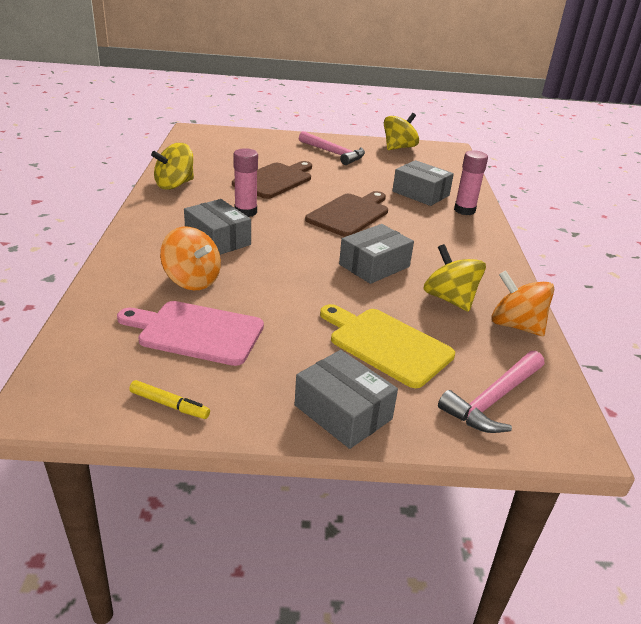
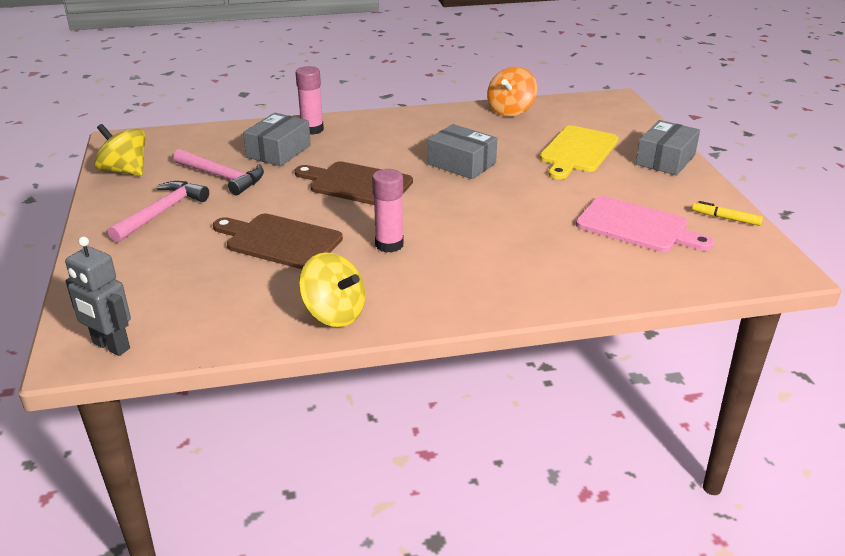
camera: 100 degrees left, 0 degrees up
(169, 405) = (725, 218): yellow marker -> yellow marker turned 75 degrees counterclockwise
(192, 280) = (561, 245): orange spinning top -> none
(195, 136) = (110, 346): none -> grey robot
(196, 332) = (636, 226): pink cutting board -> pink cutting board turned 60 degrees counterclockwise
(218, 239) = (469, 249): grey box -> none
(449, 299) = (493, 132): yellow spinning top -> none
(493, 399) = (603, 117): pink hammer -> pink hammer (222, 177)

